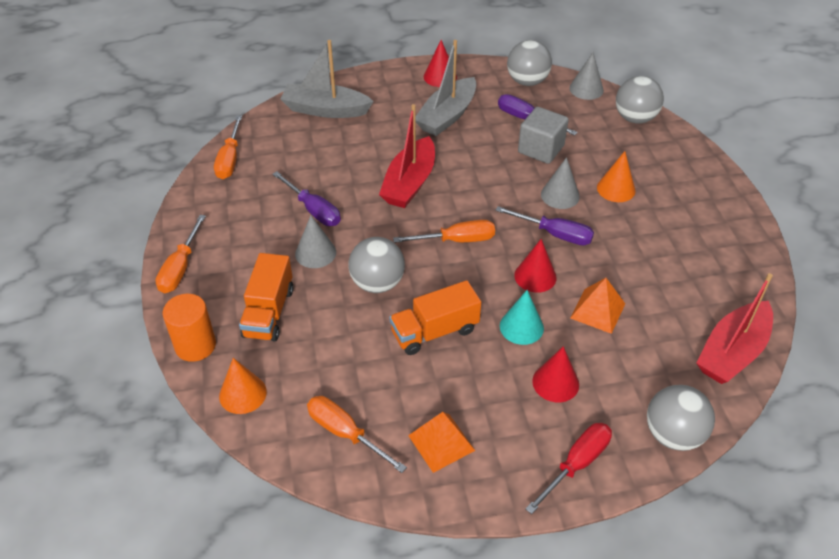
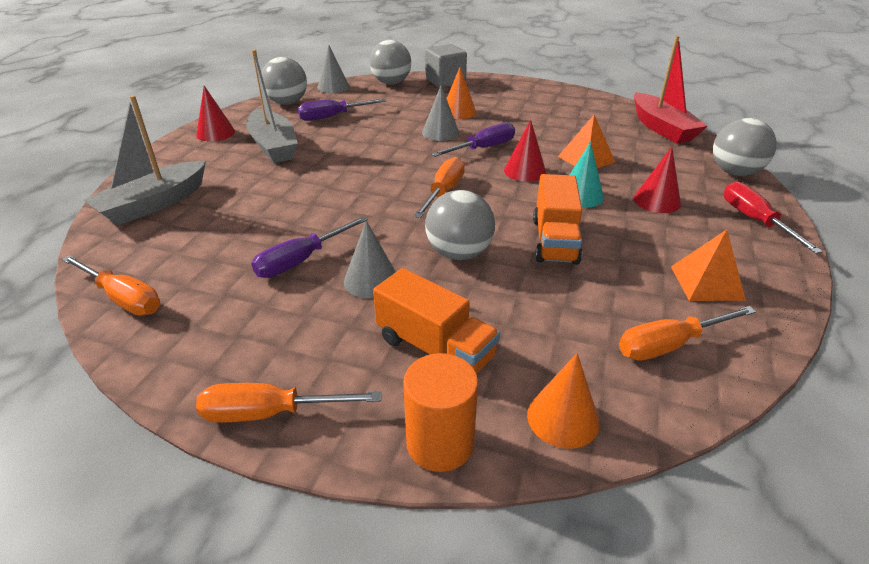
camera: 60 degrees left, 10 degrees down
(180, 268) = (270, 413): orange screwdriver -> orange screwdriver turned 135 degrees clockwise
(313, 210) = (301, 260): purple screwdriver -> purple screwdriver turned 150 degrees clockwise
(410, 183) = (337, 191): red boat -> none
(541, 149) = (376, 123): grey cube -> grey cube (445, 81)

